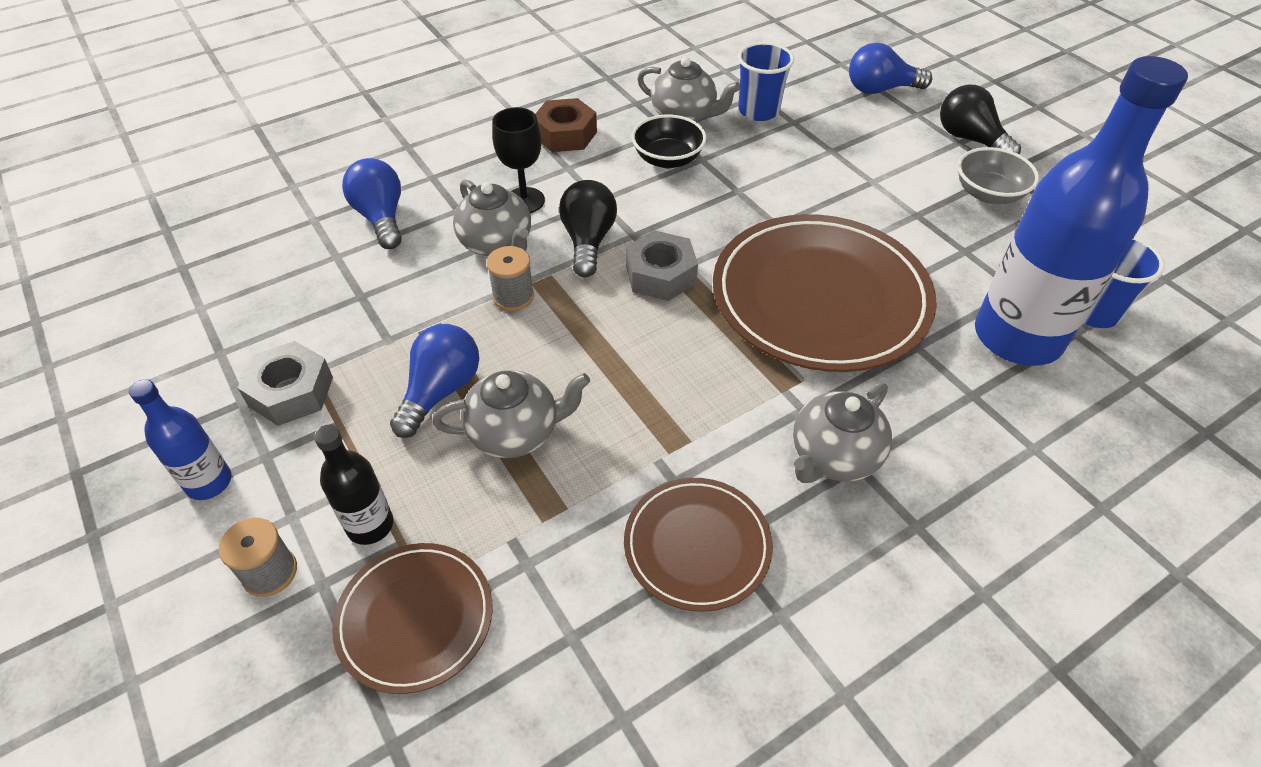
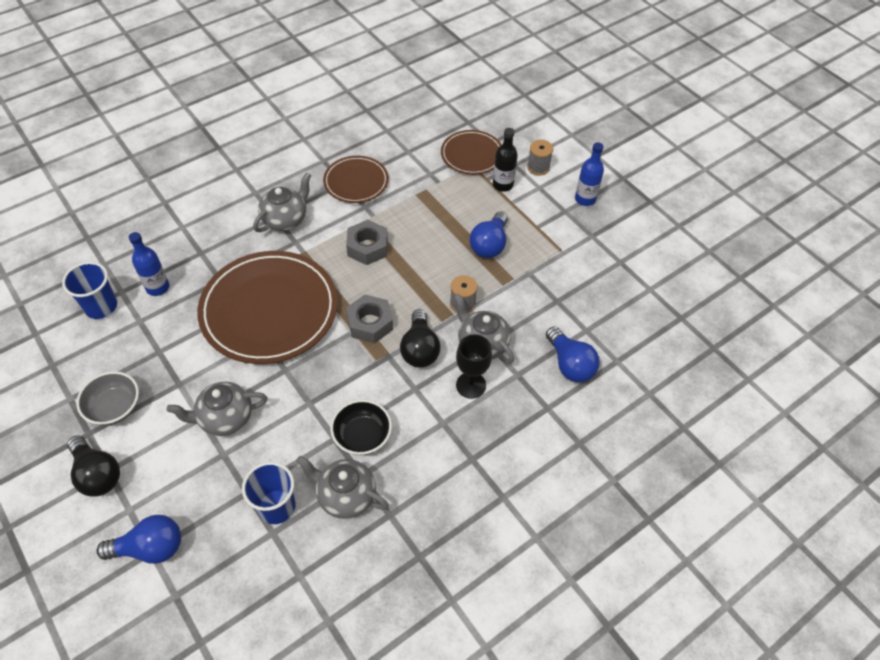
camera: 175 degrees right, 5 degrees up
(291, 392) = (569, 241): grey nut -> grey nut (367, 247)
(515, 432) = (445, 225): grey teapot -> grey teapot (225, 418)
(565, 134) = (450, 464): brown nut -> none
(1017, 337) = (158, 287): blue bottle -> blue bottle, size x0.45

